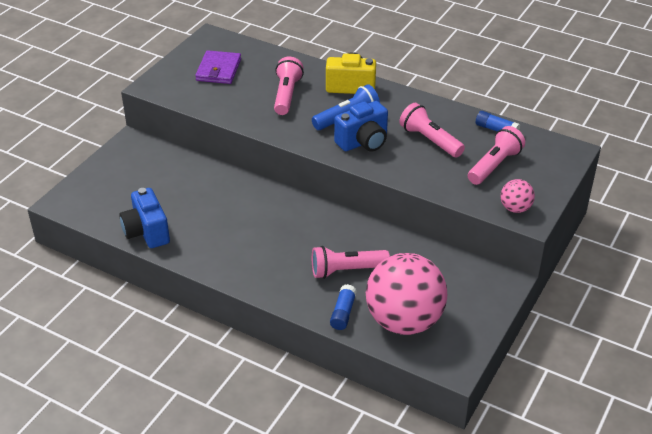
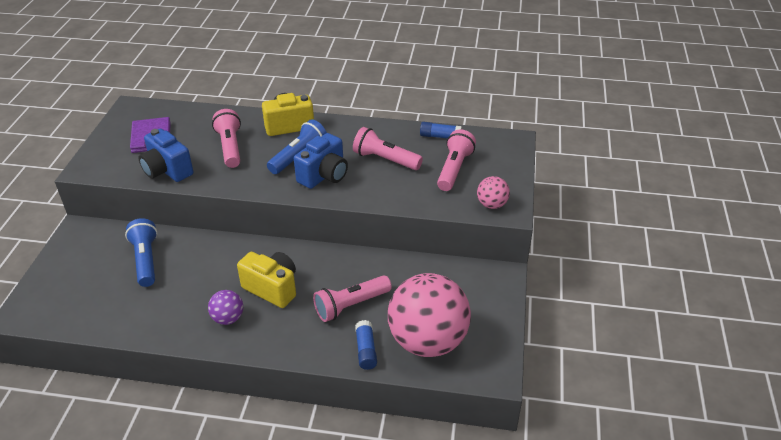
camera: 20 degrees left, 0 degrees up
(147, 232) = (129, 321): blue camera -> blue camera (167, 170)
(179, 183) = (145, 260): none -> blue flashlight
(231, 252) = (228, 318): none -> purple ball
(281, 236) = (272, 288): none -> yellow camera

